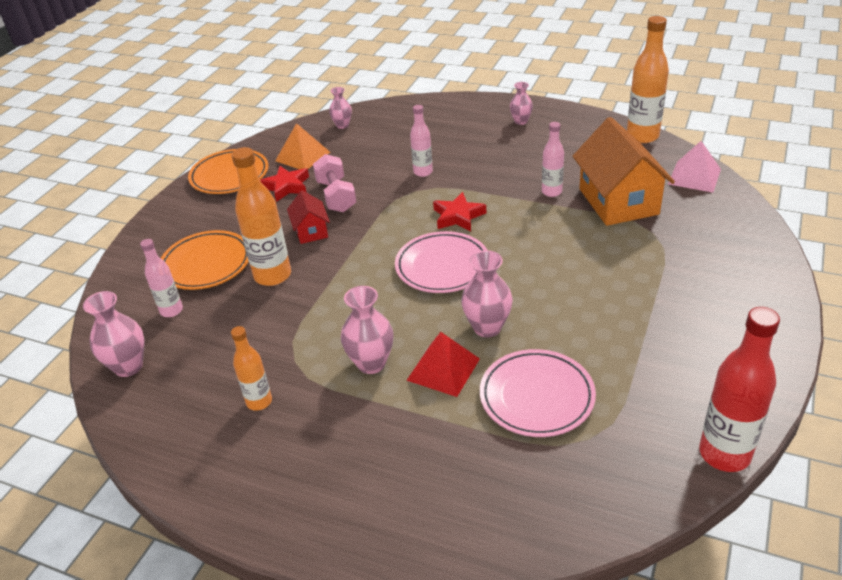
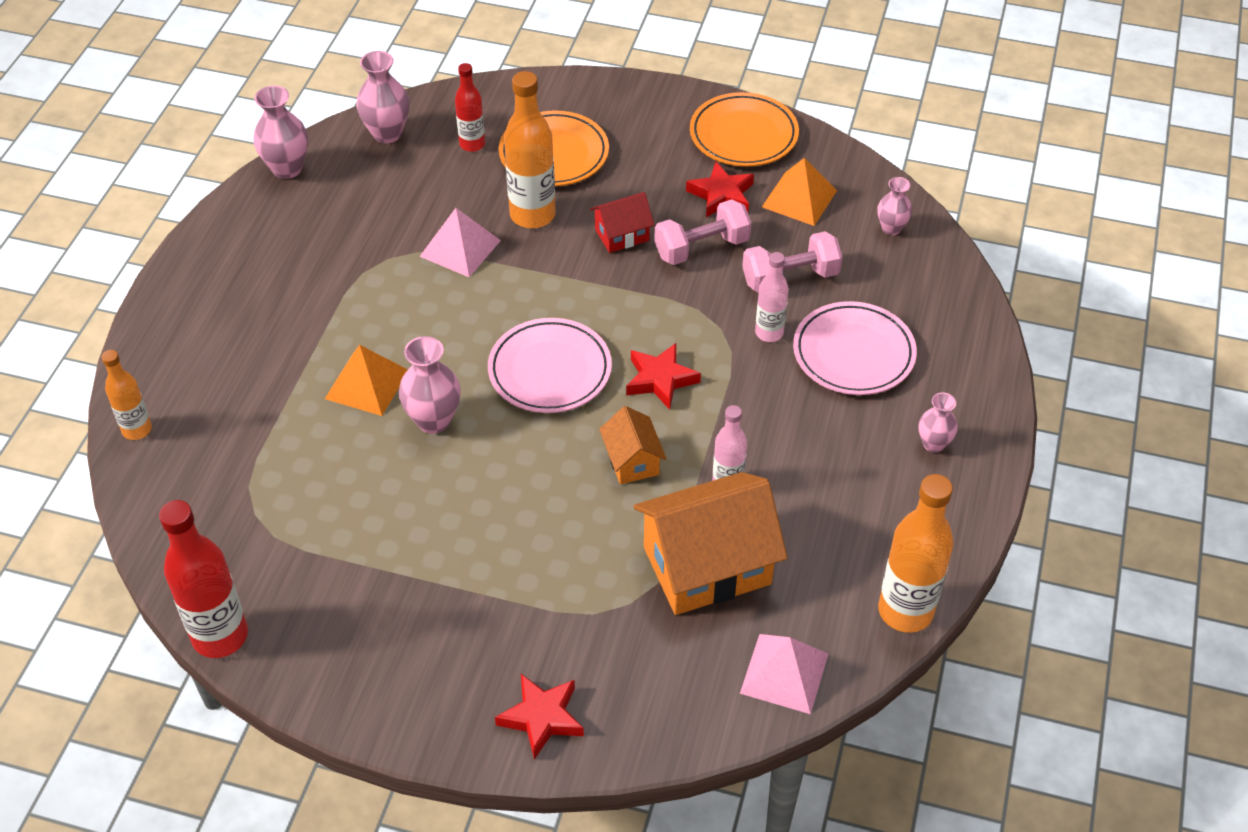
camera: 80 degrees right, 10 degrees up
(171, 310) = (472, 144): pink bottle -> red bottle
(259, 402) = (330, 241): orange bottle -> orange bottle (137, 430)
(297, 316) = (460, 248): none -> pink pyramid
(371, 363) = (380, 322): pink vase -> pink vase (287, 168)
(375, 162) = (790, 277): none -> pink dumbbell
(443, 369) = (367, 384): red pyramid -> orange pyramid
(531, 229) = (632, 461): none -> orange house
(536, 397) = (318, 468): pink plate -> pink plate (853, 353)
(753, 270) = (542, 717): none -> red star

